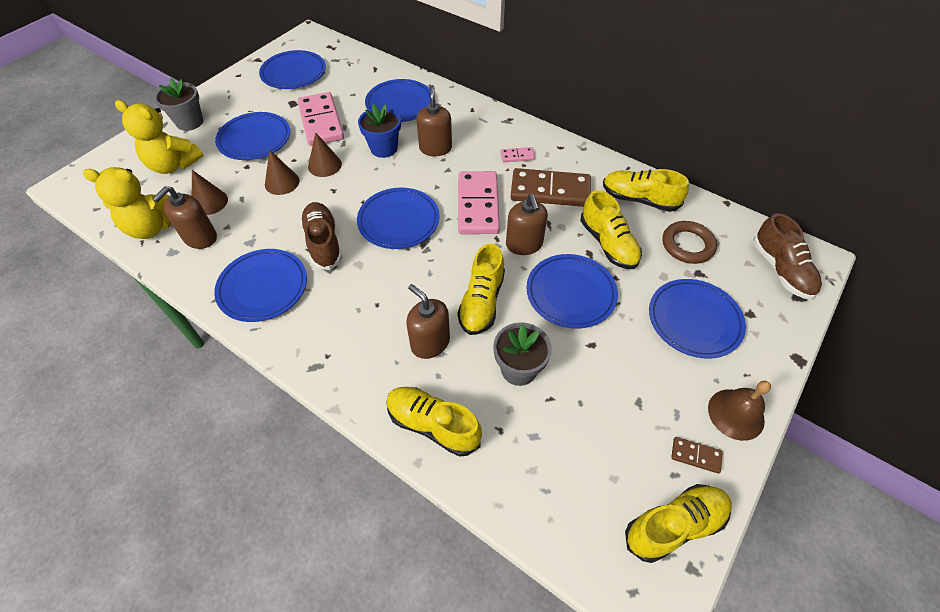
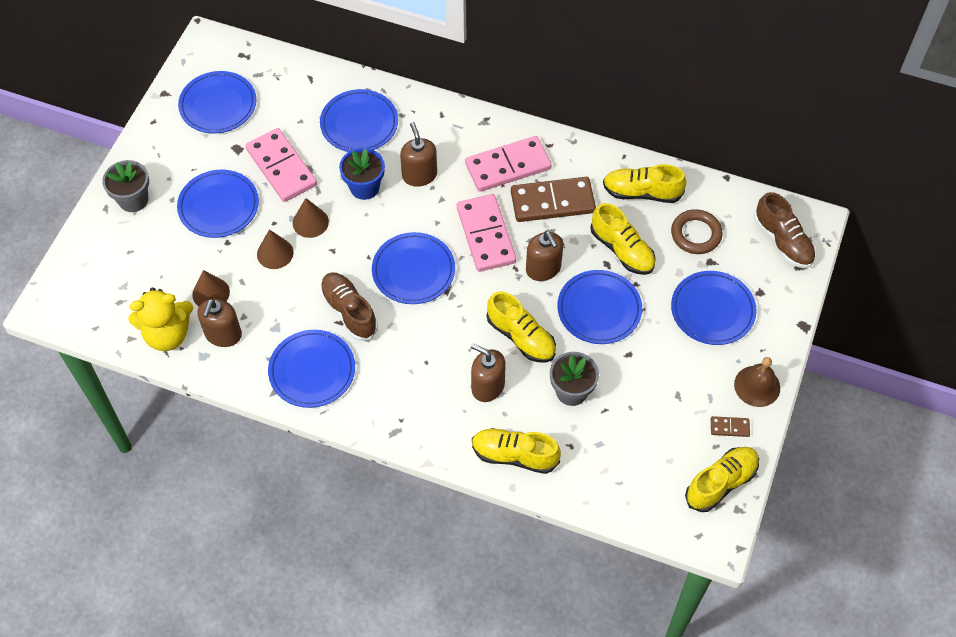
camera: 15 degrees left, 5 degrees up
(174, 165) = (147, 258): yellow teddy bear -> none
(481, 302) = (521, 337): yellow shoe -> yellow shoe turned 45 degrees counterclockwise
(517, 156) = (508, 166): pink domino -> pink domino, size x2.29

